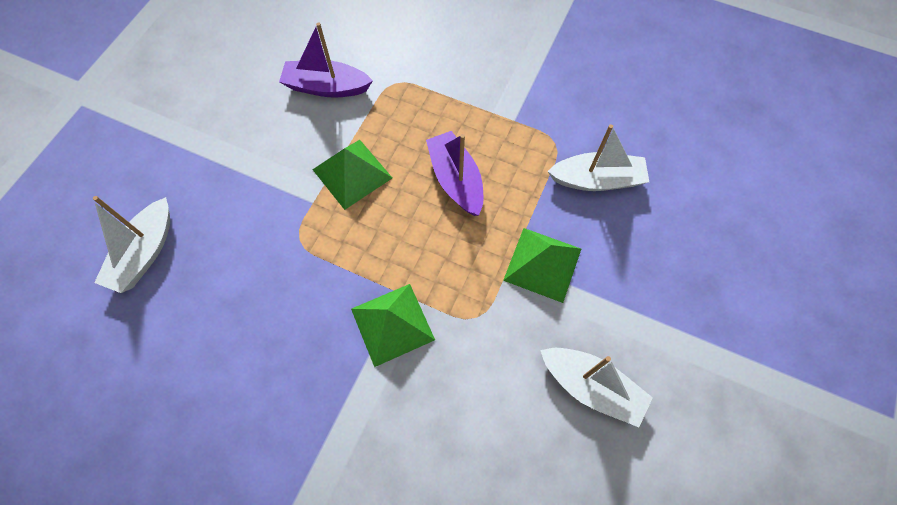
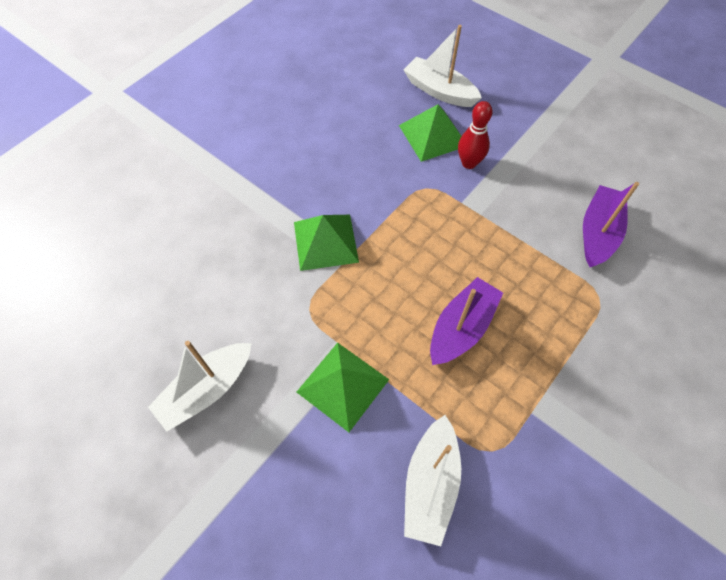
camera: 105 degrees right, 5 degrees down
(257, 203) = (469, 163): none -> red bowling pin
(352, 173) = (487, 237): green pyramid -> green pyramid (433, 135)
(456, 180) = (461, 328): purple boat -> purple boat turned 45 degrees counterclockwise

